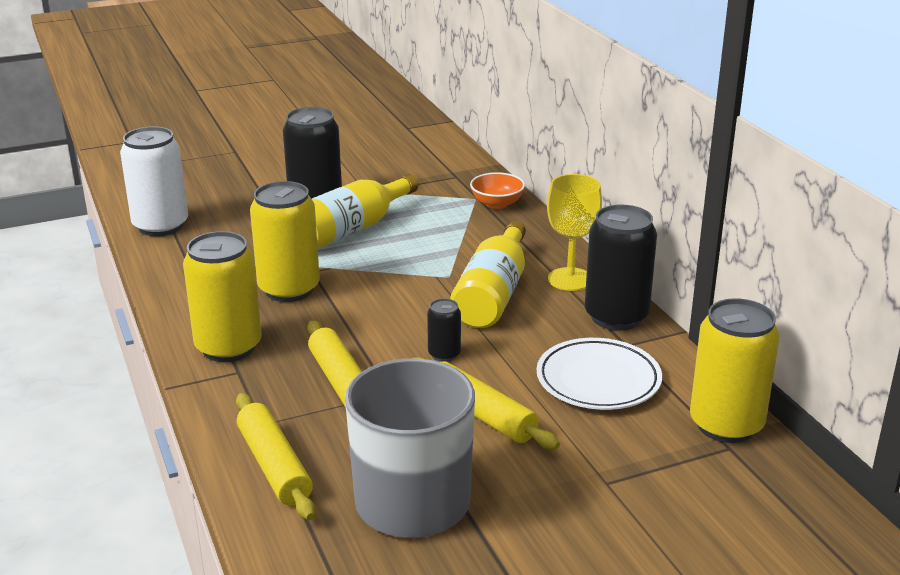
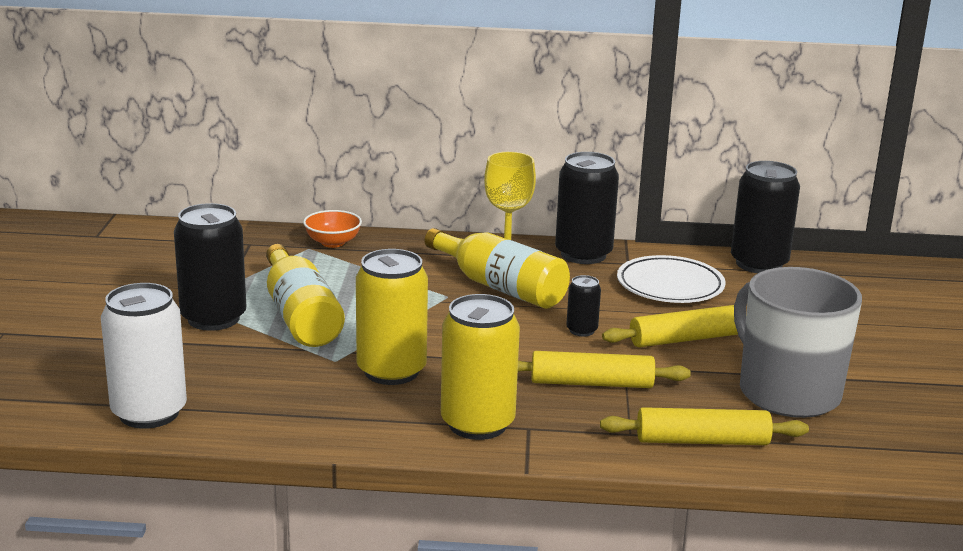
camera: 65 degrees left, 5 degrees down
(726, 425) = (759, 264): yellow can -> black can

